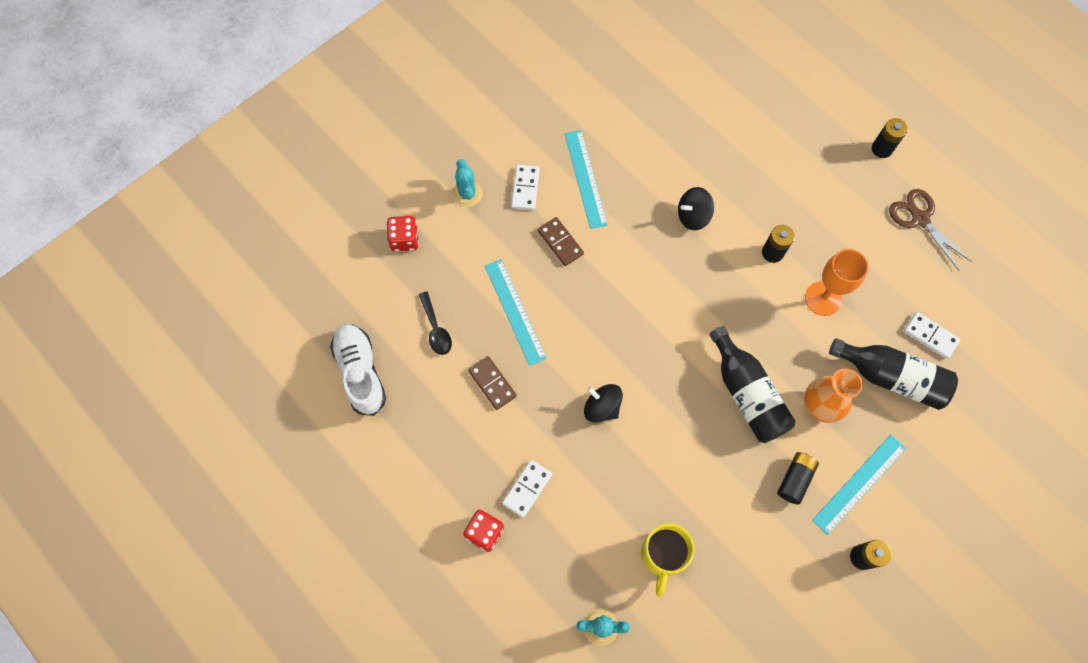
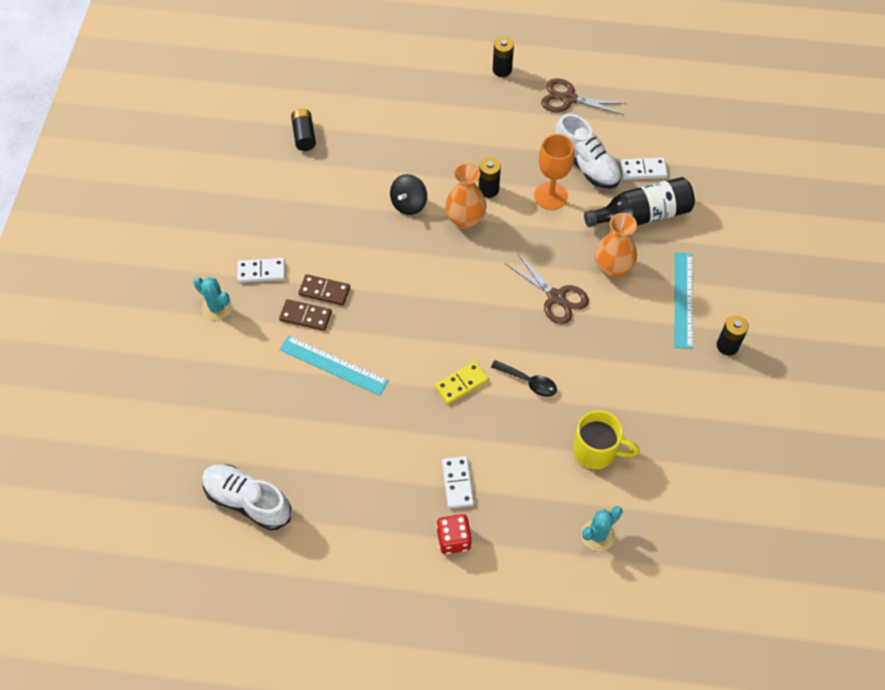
camera: 40 degrees left, 10 degrees down
(405, 240) = (195, 377): red dice -> none
(436, 329) = (281, 423): black spoon -> black spoon (528, 382)
(492, 383) = (362, 429): brown domino -> brown domino (305, 316)
(525, 188) = (261, 271): white domino -> white domino turned 60 degrees counterclockwise
(585, 178) = (303, 233): turquoise ruler -> none
(602, 407) = (461, 384): black spinning top -> yellow domino
(663, 555) = (596, 451): yellow mug -> yellow mug turned 45 degrees counterclockwise
(729, 265) = (465, 219): none -> orange vase
(747, 394) = (556, 297): black bottle -> brown scissors
(795, 479) = (639, 329): black battery -> black battery (304, 135)
(881, 293) = (586, 165): none -> white shoe

